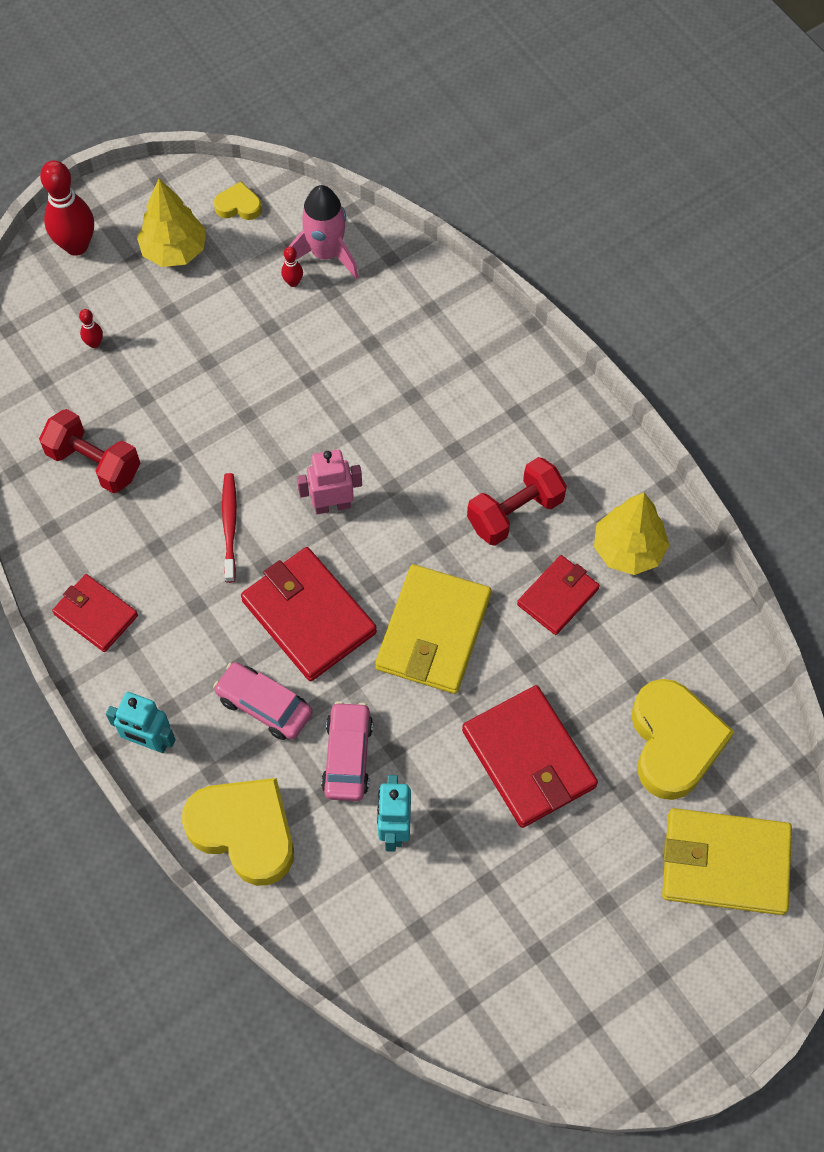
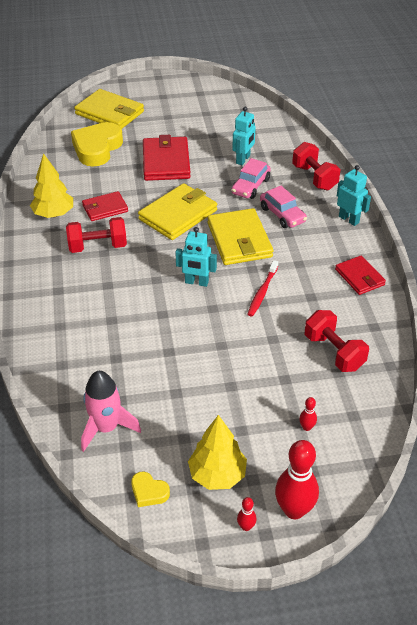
camera: 155 degrees left, 20 degrees down
(244, 831) = (314, 177): yellow heart -> red dumbbell
(293, 282) = (142, 416): red bowling pin -> red bowling pin (246, 526)
(308, 616) = (239, 240): red wallet -> yellow wallet
(332, 505) = (196, 282): pink robot -> turquoise robot

